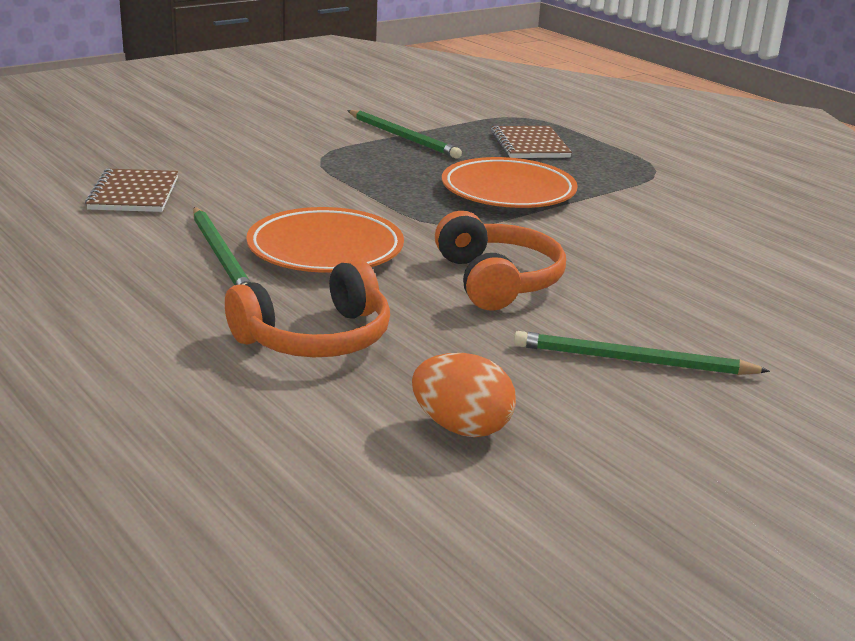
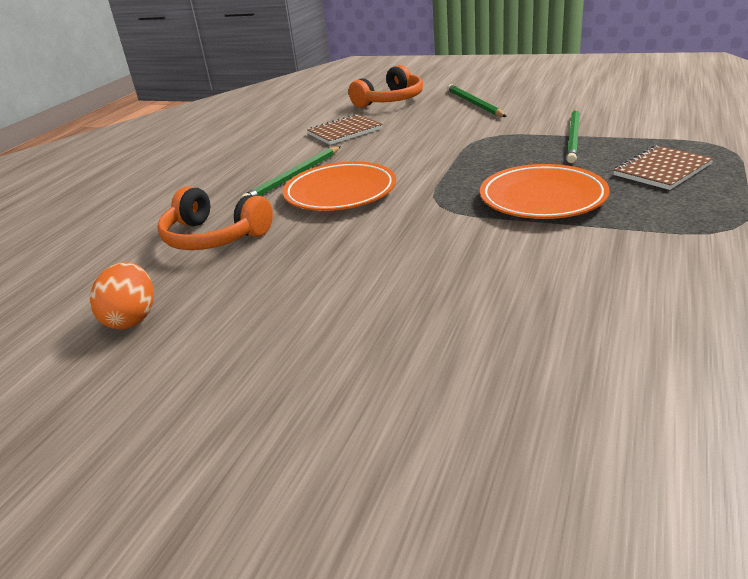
camera: 65 degrees right, 5 degrees up
(497, 281) = (367, 253): orange headphones -> orange headphones (390, 100)
(632, 360) = (289, 347): green pencil -> green pencil (474, 104)

